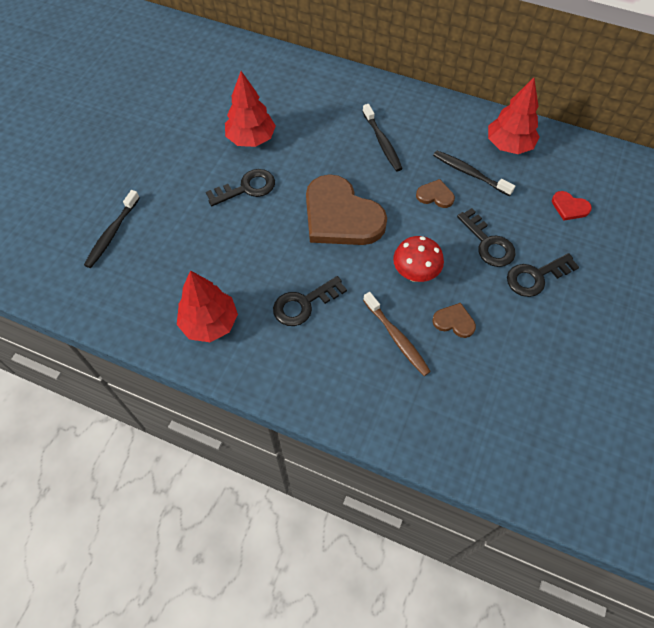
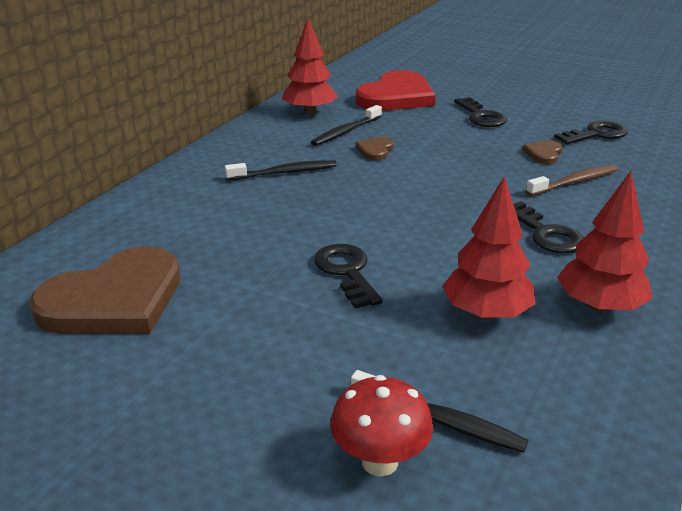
camera: 85 degrees left, 30 degrees down
(251, 139) = (244, 266): red tree -> red tree (486, 313)
(341, 216) = (403, 204): brown heart -> brown heart (114, 300)
(415, 274) = (487, 168): red mushroom -> red mushroom (380, 462)
(488, 243) = (442, 131): black key -> black key (596, 134)
(569, 207) = (396, 96): red heart -> red heart, size x2.36

